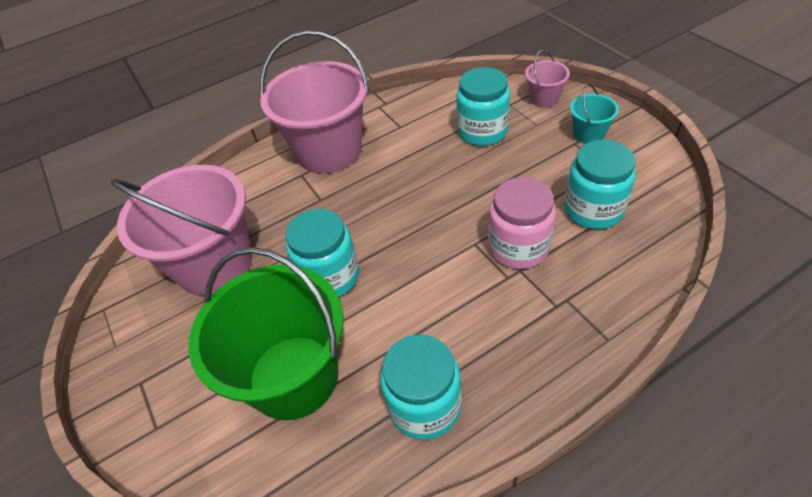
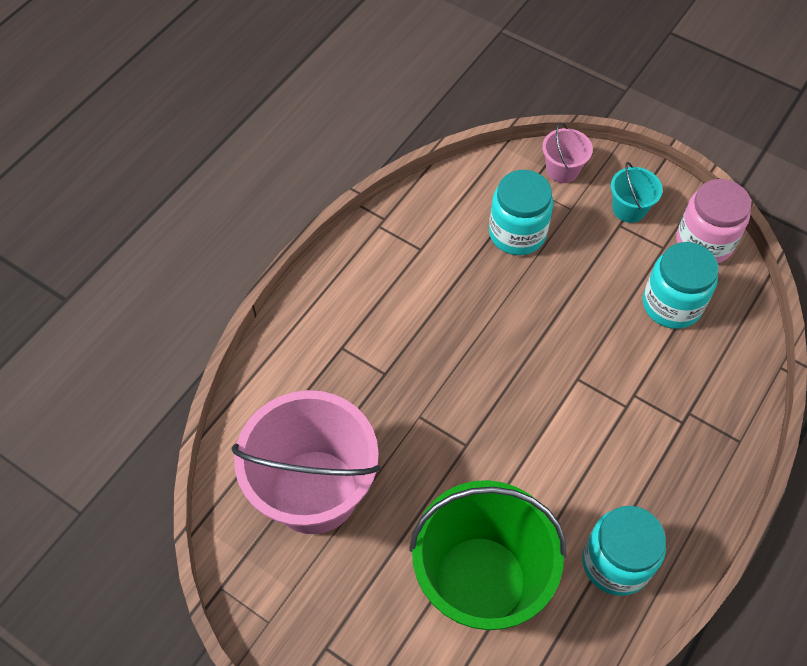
camera: 30 degrees left, 10 degrees up
(329, 151) = (355, 305): pink bucket -> none
(330, 277) = (452, 464): turquoise jar -> none
(518, 247) = (621, 370): pink jar -> pink jar (704, 242)

